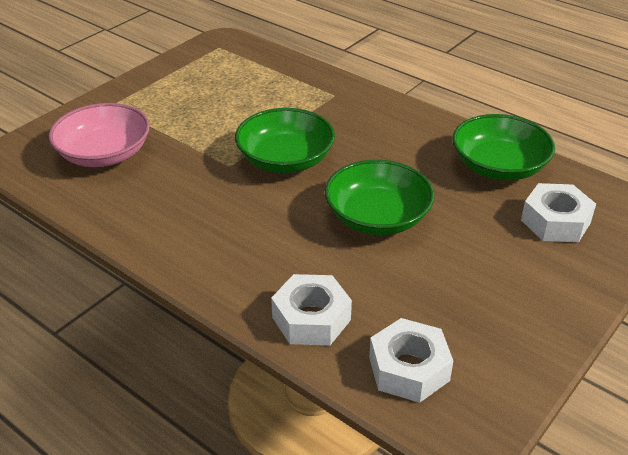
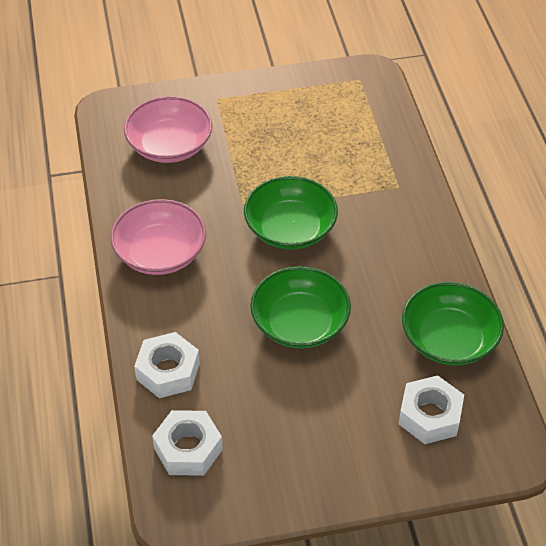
camera: 40 degrees right, 10 degrees up
(190, 233) = (160, 253): none -> pink bowl

